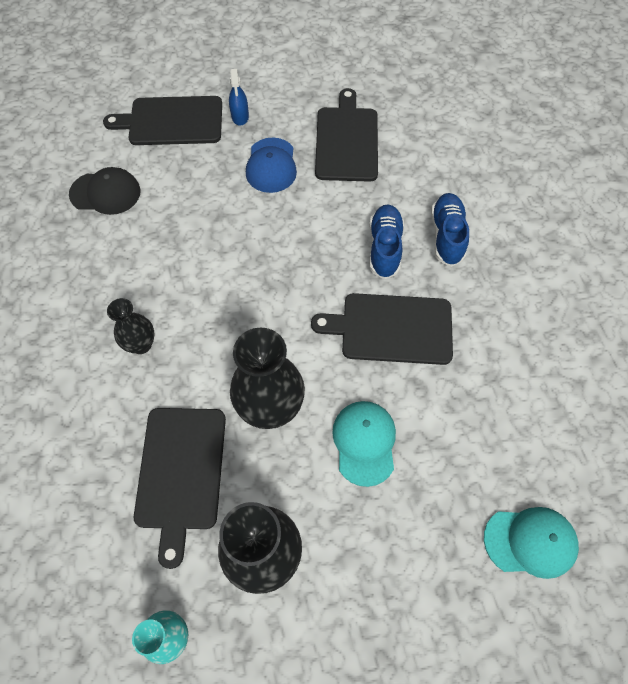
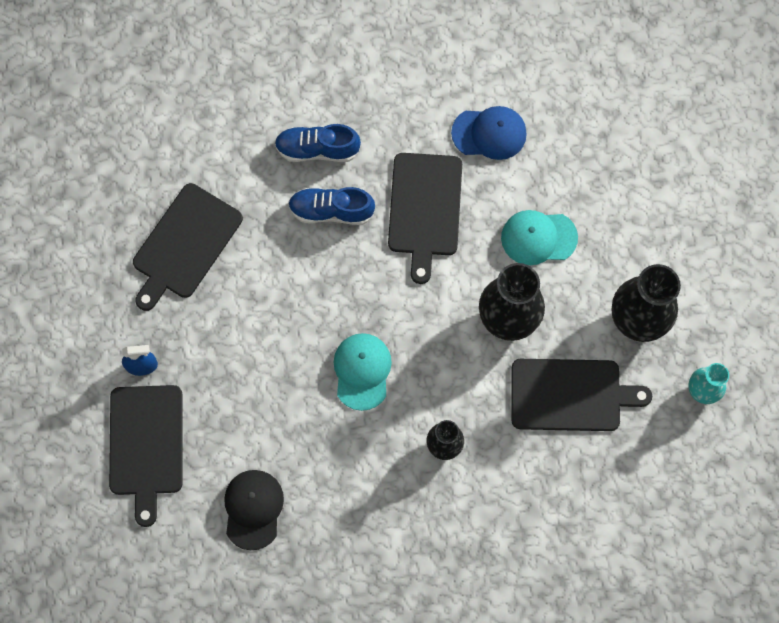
camera: 90 degrees left, 10 degrees up
(271, 165) = (218, 327): blue cap -> blue cap (489, 133)
(347, 141) = (185, 244): black cutting board -> black cutting board turned 60 degrees counterclockwise
(530, 541) = (617, 112): turquoise cap -> turquoise cap (362, 371)

